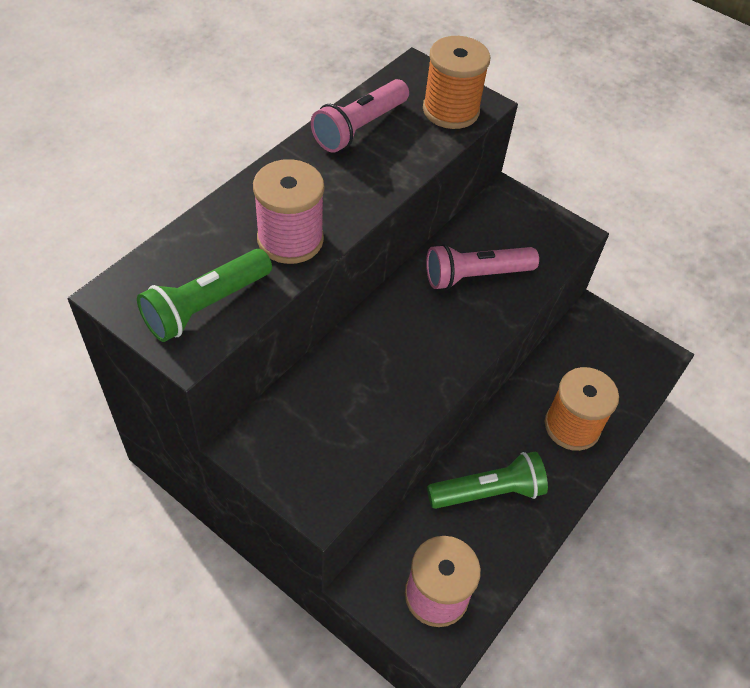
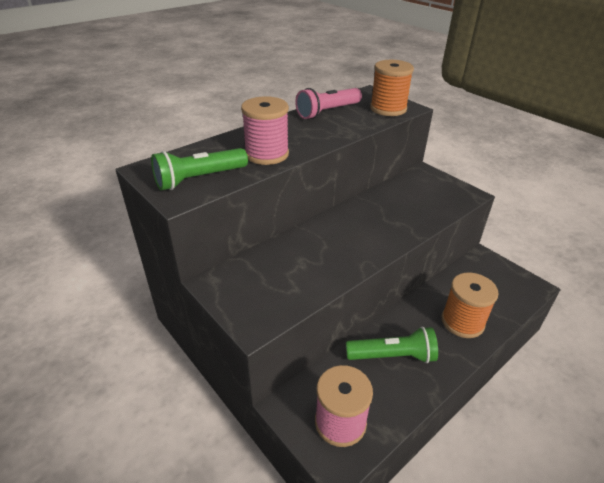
camera: 15 degrees right, 15 degrees down
(475, 276) = (396, 209): pink flashlight -> none

